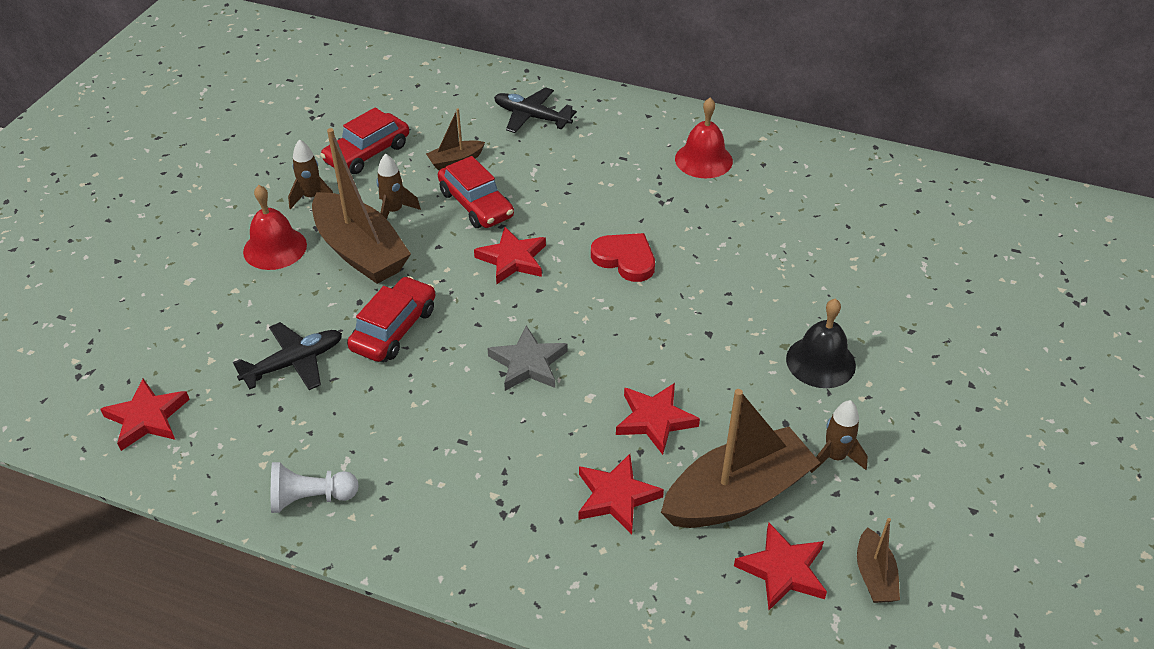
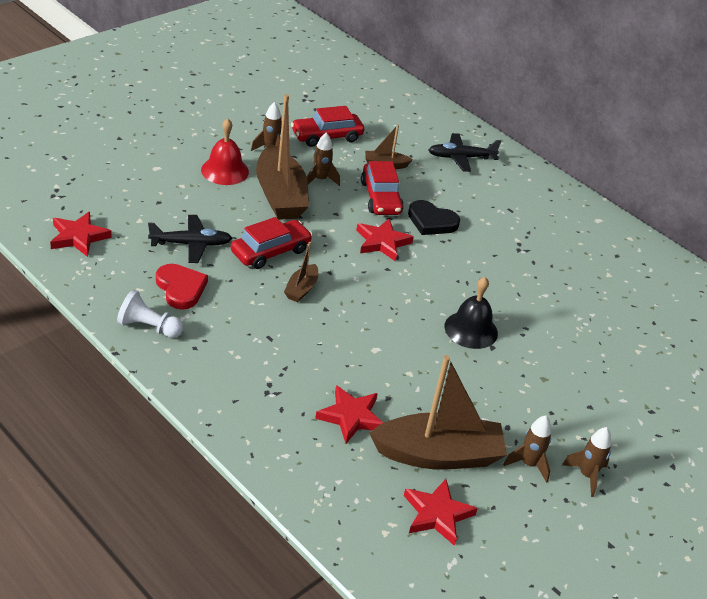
camera: 20 degrees right, 5 degrees down
(528, 363) = (347, 310): grey star -> none
(532, 117) = (461, 157): black plane -> black plane turned 60 degrees counterclockwise
(549, 209) = (431, 221): none -> black heart
(625, 259) = (464, 275): red heart -> red heart (181, 288)
(655, 420) = (412, 383): red star -> none
(703, 160) = (571, 234): red bell -> none
(820, 362) = (564, 400): black bell -> black bell (471, 329)
(874, 576) = (502, 549): brown boat -> brown boat (301, 289)
(899, 440) = (586, 475): none -> brown rocket

